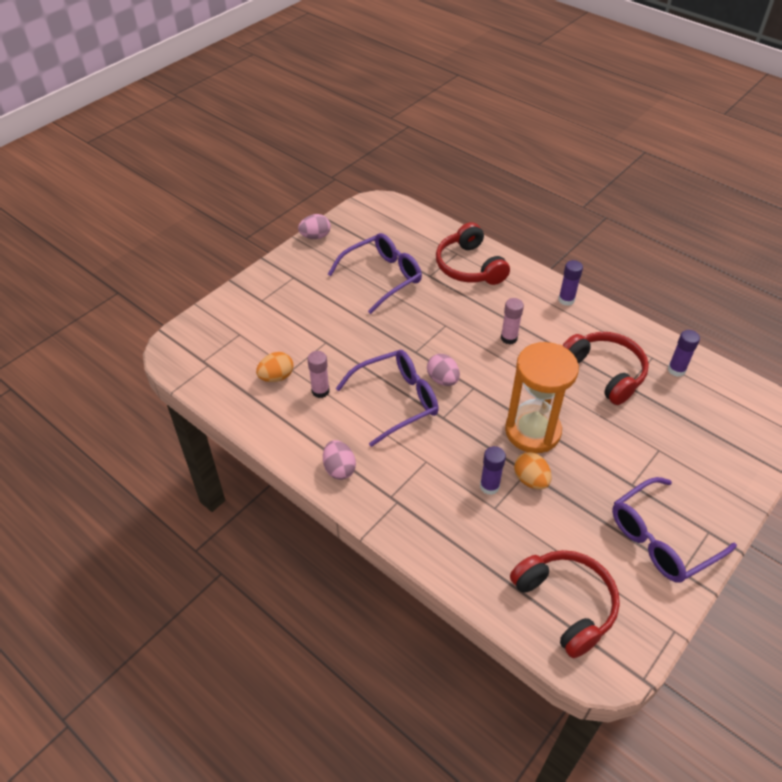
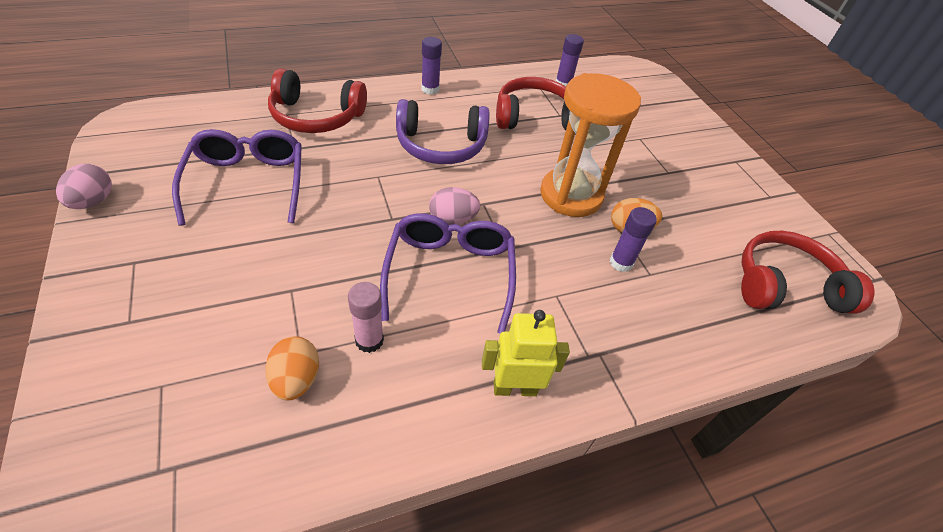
camera: 65 degrees left, 0 degrees up
(339, 469) = (514, 388): pink egg -> yellow robot
(509, 338) = (441, 145): pink glue stick -> purple headphones
(662, 538) = (733, 188): purple glasses -> none

